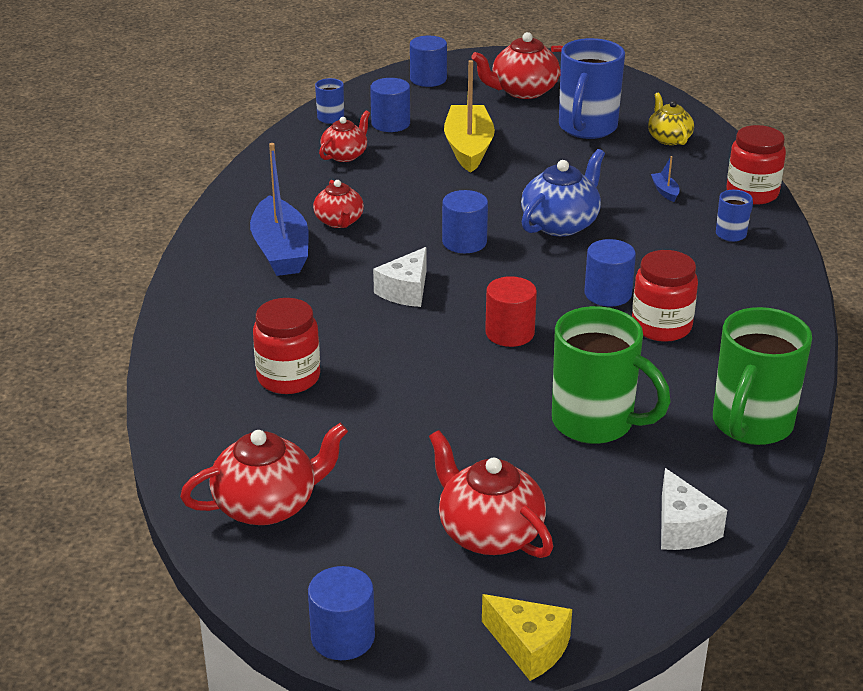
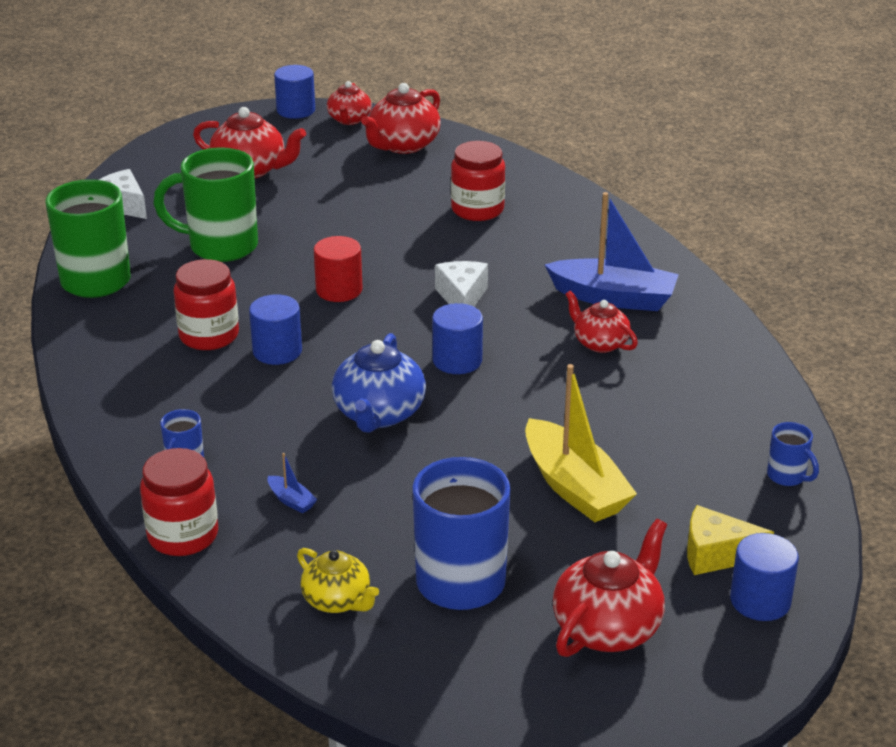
camera: 150 degrees right, 0 degrees up
(280, 251) = (613, 298): blue boat -> blue boat turned 150 degrees clockwise
(345, 155) = (697, 425): red teapot -> red teapot (349, 120)
(390, 123) = (707, 493): blue cylinder -> none
(529, 647) = (188, 133): yellow cheese -> yellow cheese (716, 554)

